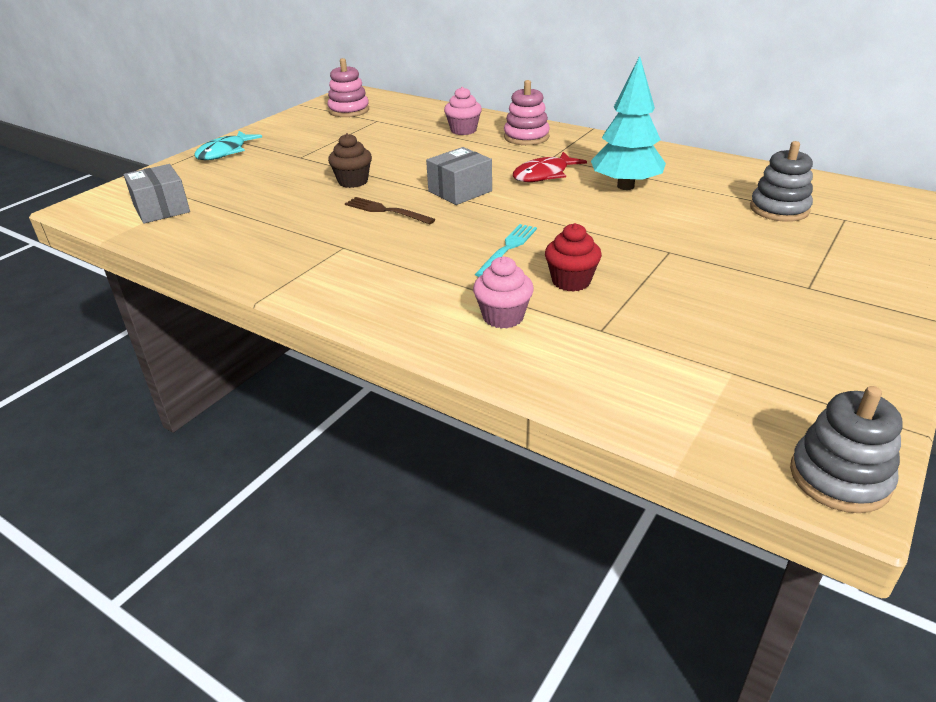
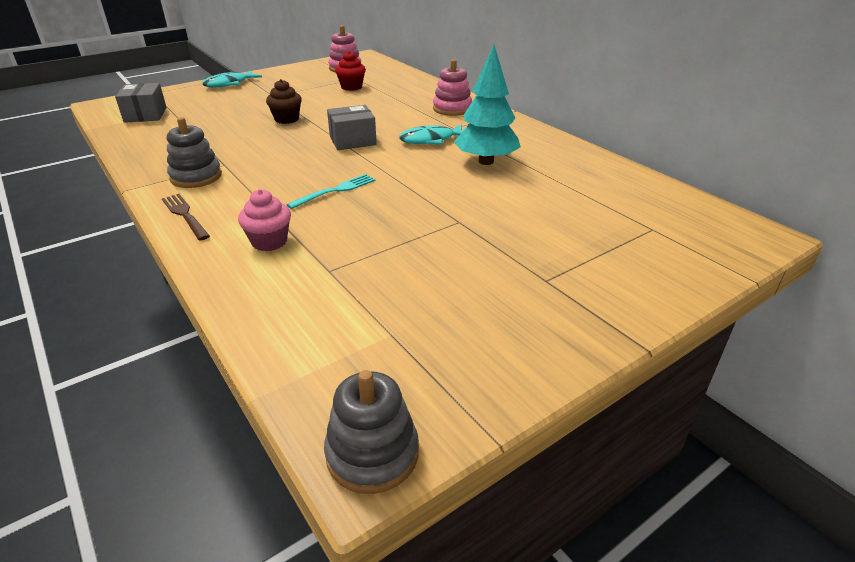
camera: 20 degrees right, 0 degrees up
(386, 211) = (283, 145): brown fork -> brown fork (185, 215)
(463, 130) = (410, 96): pink cupcake -> none
(544, 175) = (431, 140): red fish -> turquoise fish
(571, 281) = (352, 227): red cupcake -> red cupcake (351, 87)
(779, 209) = (599, 207): grey stacking toy -> grey stacking toy (196, 177)

